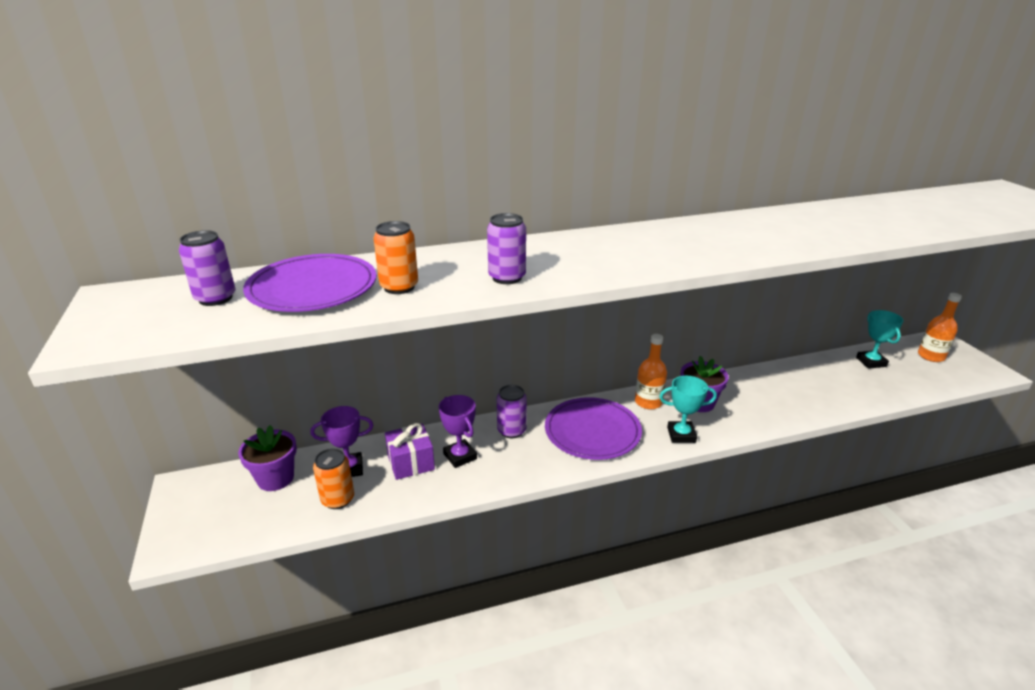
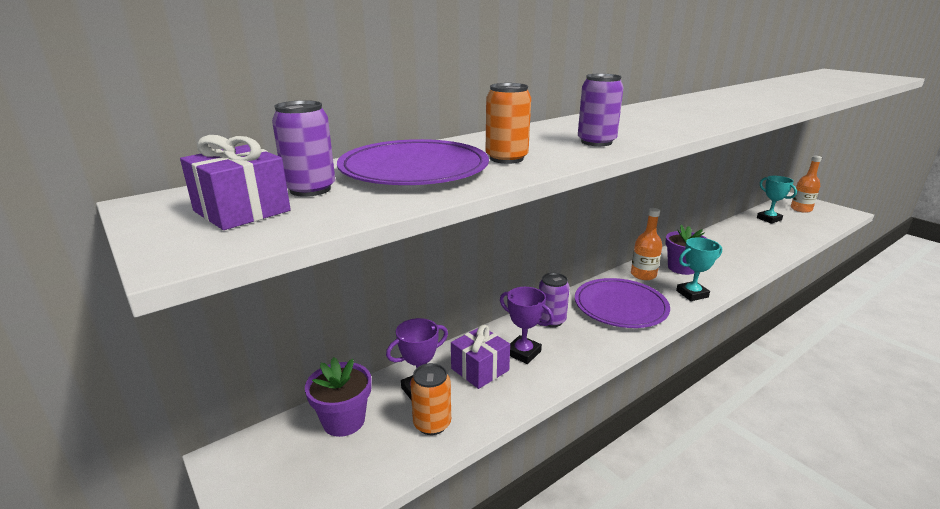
camera: 20 degrees left, 5 degrees down
(151, 313) = (242, 211): none -> purple gift

